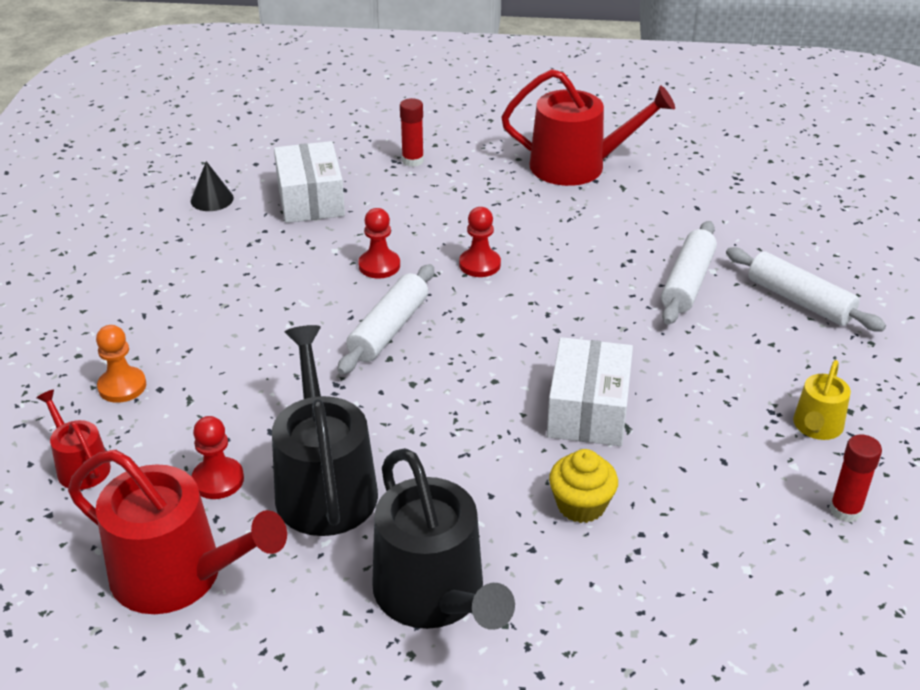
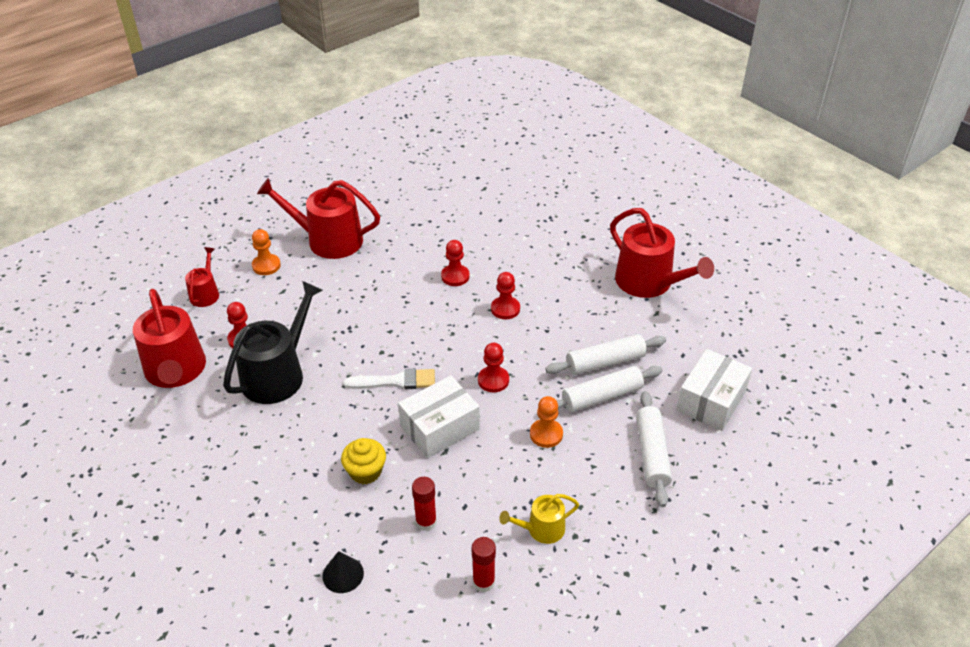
camera: 45 degrees right, 5 degrees up
(165, 315) = (328, 240): none -> red watering can
(212, 199) = (429, 187): black cone -> black cone (343, 574)
(310, 199) = (475, 216): white box -> white box (711, 401)
(388, 329) = (410, 315): white rolling pin -> white rolling pin (605, 362)
(412, 161) = (560, 223): red glue stick -> red glue stick (426, 522)
(435, 595) = (249, 460): black watering can -> none
(474, 400) = (395, 381): none -> white brush
(570, 333) = (493, 380): none -> red pawn
(692, 346) = (546, 434): none -> orange pawn

